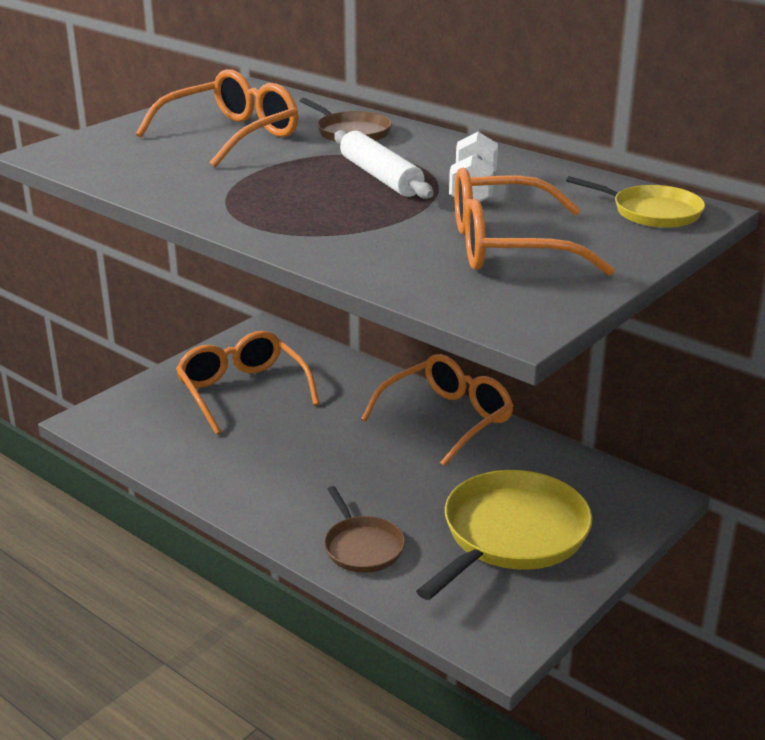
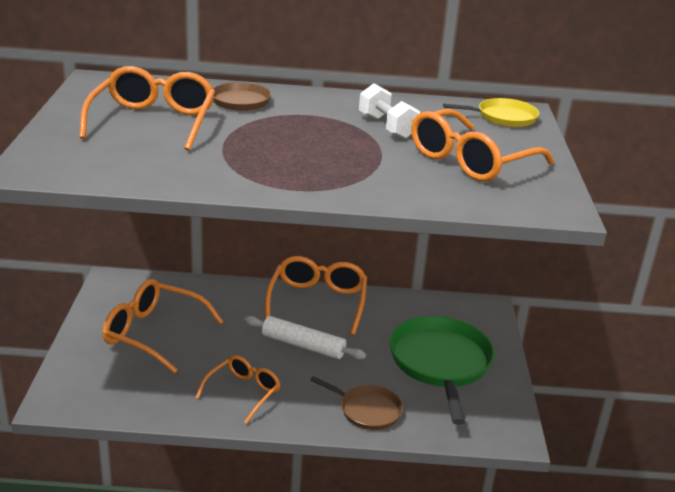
camera: 40 degrees left, 0 degrees up
(259, 477) = (243, 392): none -> orange glasses
(380, 177) = (315, 131): white rolling pin -> white rolling pin (303, 345)
(511, 535) = (441, 363): yellow pan -> green pan

